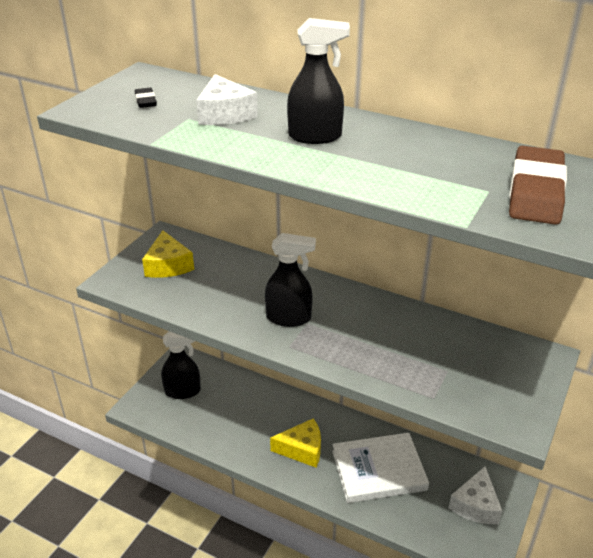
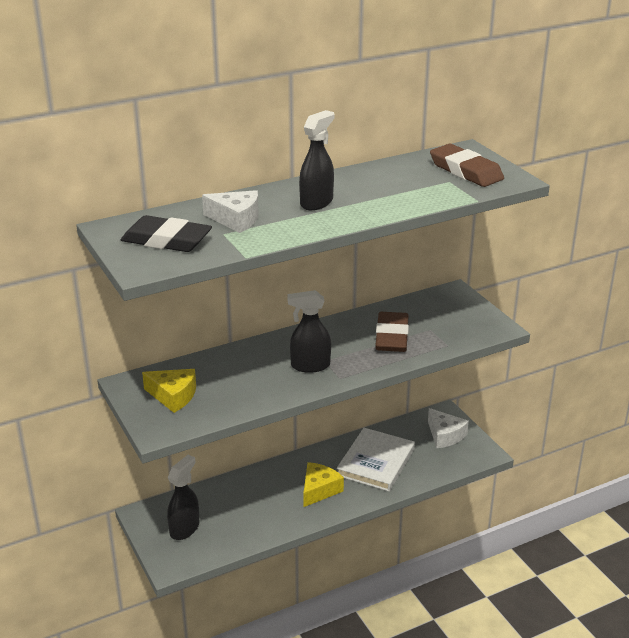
camera: 55 degrees left, 5 degrees down
(146, 101) = (166, 240): black eraser -> black eraser, size x2.23
(289, 318) = (310, 366): black spray bottle -> black spray bottle turned 135 degrees counterclockwise
(400, 349) = (392, 336): none -> brown eraser

